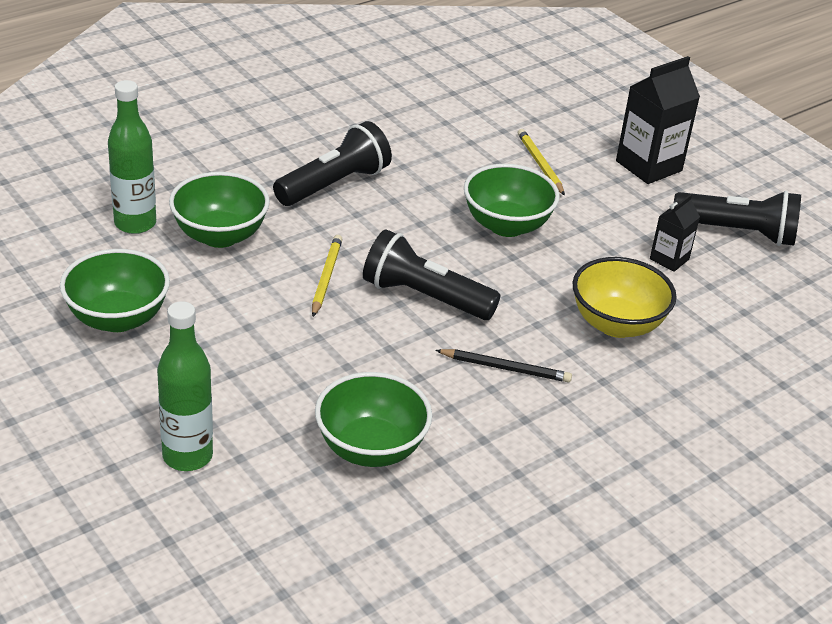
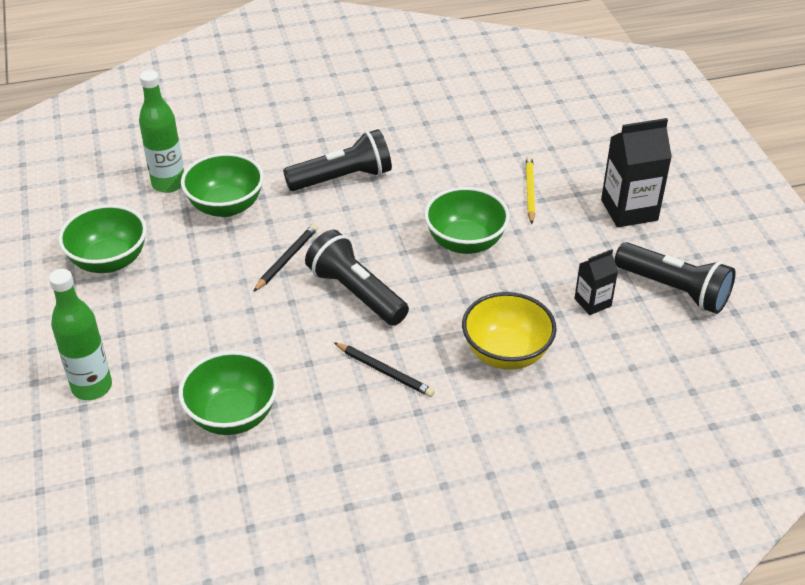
camera: 25 degrees right, 5 degrees up
(326, 277) = (287, 259): yellow pencil -> black pencil

